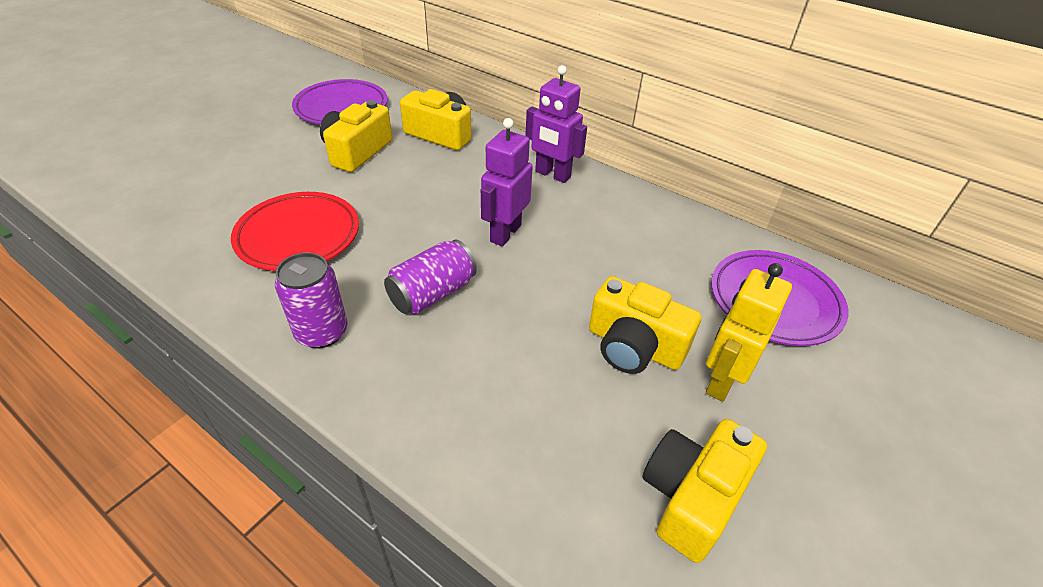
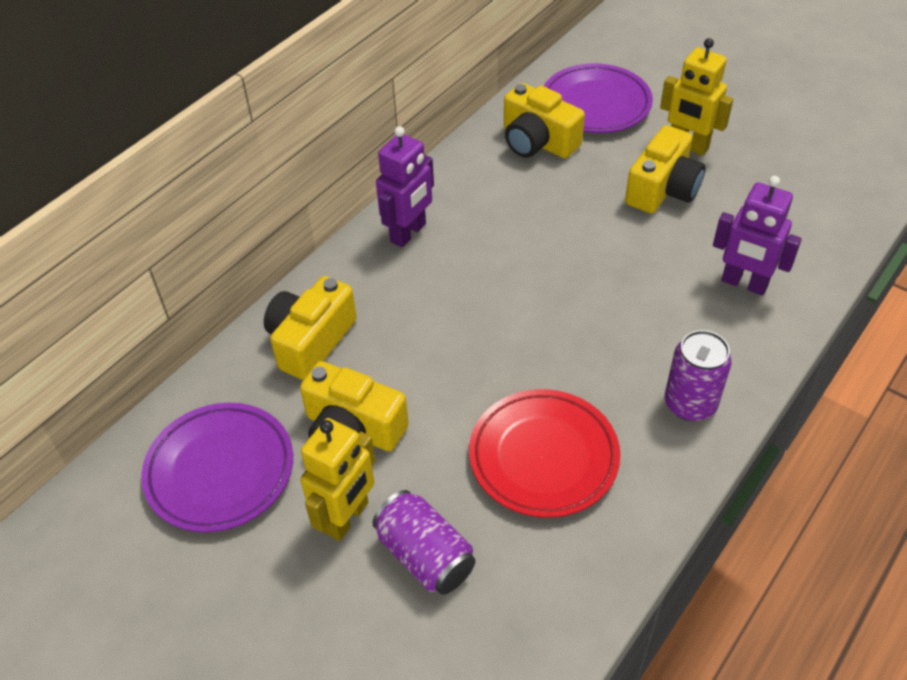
camera: 85 degrees left, 5 degrees up
(286, 151) = (347, 518): none -> yellow robot
(432, 294) = (622, 323): purple can -> purple can (425, 556)
(505, 233) = (520, 271): purple robot -> purple robot (744, 284)
(692, 497) = (792, 173): yellow camera -> yellow camera (537, 142)

